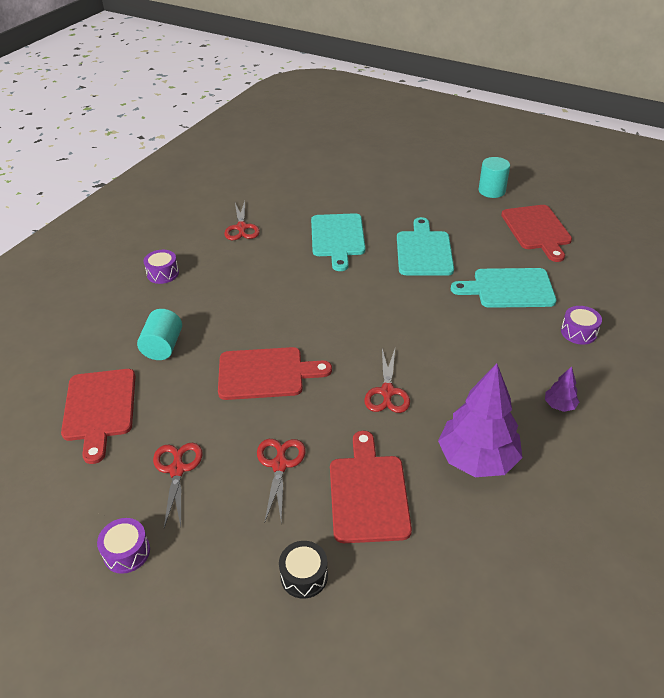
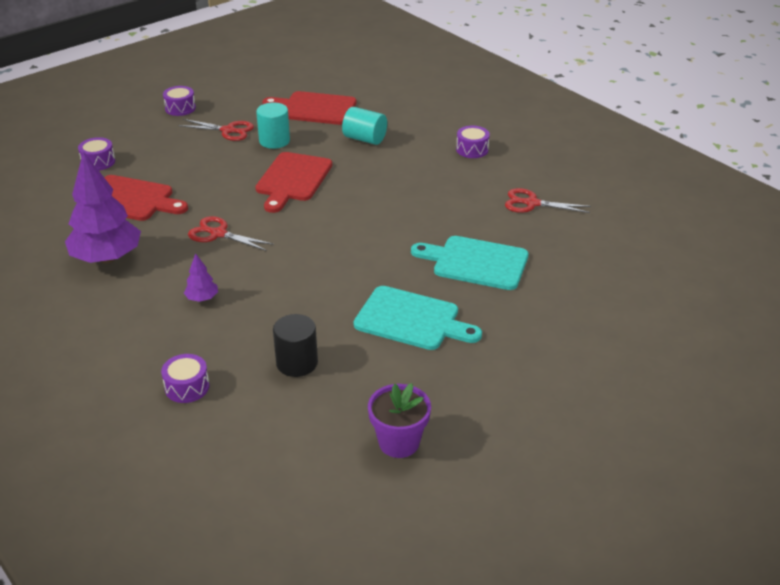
camera: 110 degrees right, 5 degrees down
(280, 465) = (193, 169): red scissors -> none
(304, 576) = (98, 162): black drum -> purple drum
(491, 191) = (525, 436): turquoise cylinder -> turquoise cylinder (274, 141)
(509, 288) = (297, 363): turquoise cutting board -> black cylinder
(537, 230) = (399, 442): red cutting board -> purple flower pot
(559, 405) = (112, 327): purple tree -> purple tree (202, 298)

